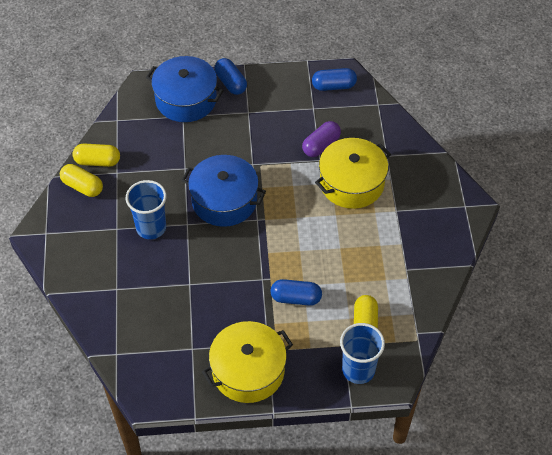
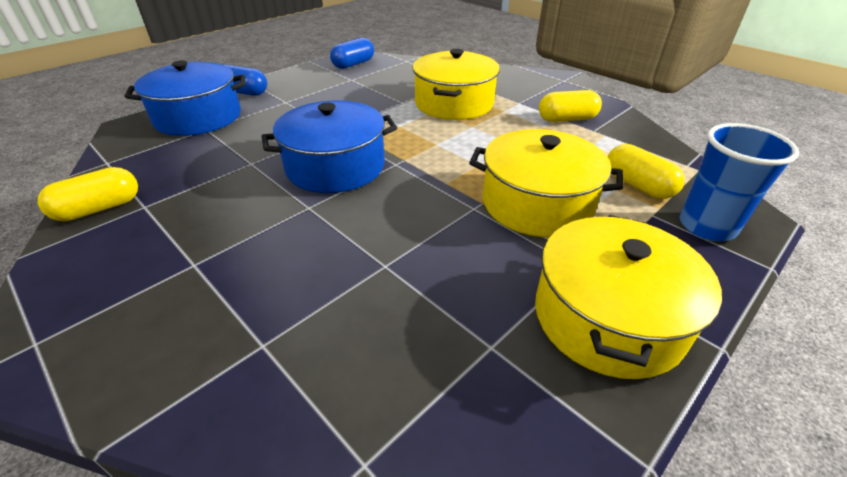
camera: 40 degrees left, 15 degrees down
(82, 187) = (87, 245): yellow capsule -> yellow capsule (567, 119)
(151, 228) = (255, 235): blue cup -> none
(296, 298) = (537, 203): blue capsule -> yellow pot
(321, 145) = (390, 94): purple capsule -> none

